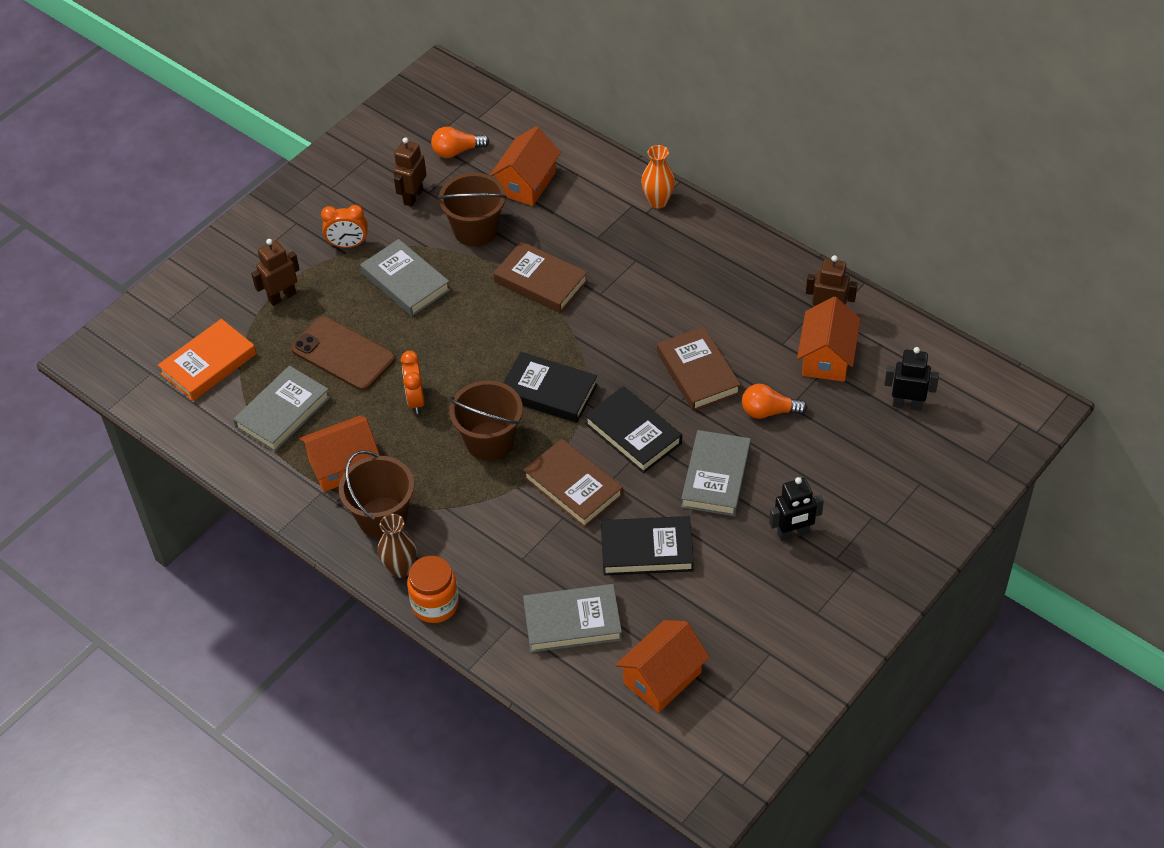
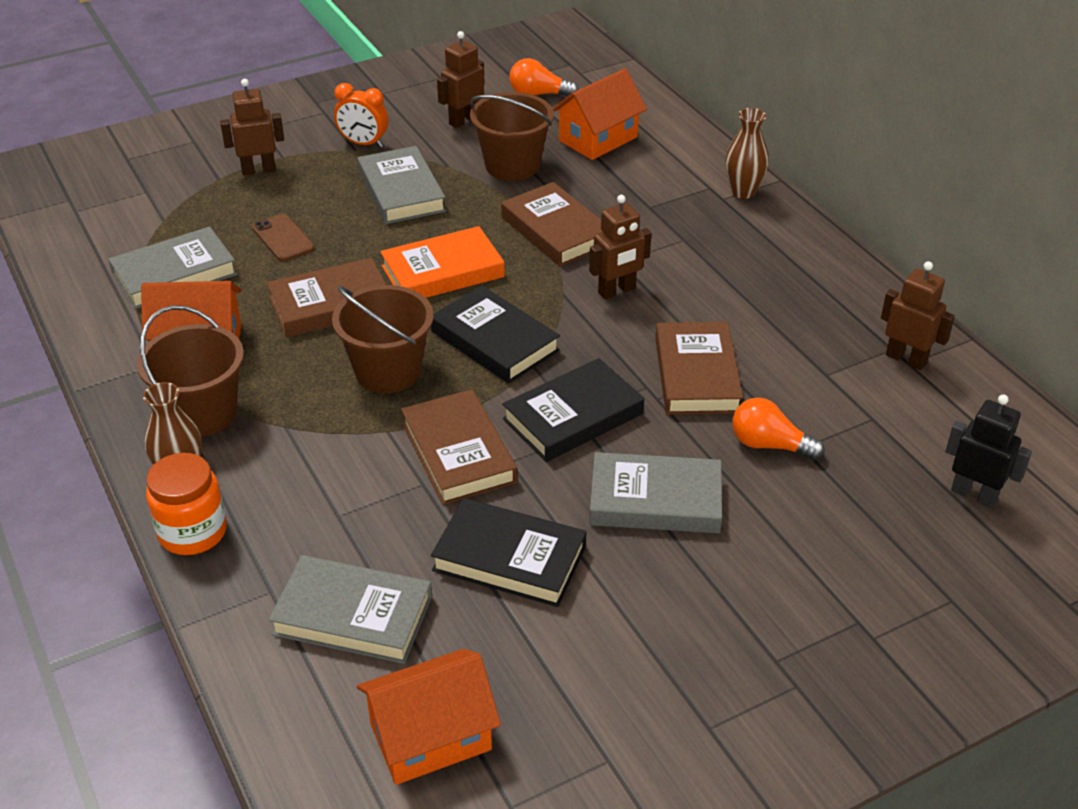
camera: 20 degrees right, 10 degrees down
(208, 364) = (134, 208): orange book -> orange book (443, 271)
(343, 354) = (283, 238): brown phone -> brown phone, size x0.57
(415, 400) = (331, 304): orange clock -> brown book
(611, 321) = (617, 291): none -> brown robot
(633, 433) = (573, 416): black book -> black book turned 75 degrees clockwise
(658, 201) = (743, 192): orange vase -> brown vase
(716, 477) = (655, 500): grey book -> grey book turned 60 degrees clockwise
(793, 533) = (728, 606): black robot -> none
(826, 357) = (881, 406): orange house -> none

